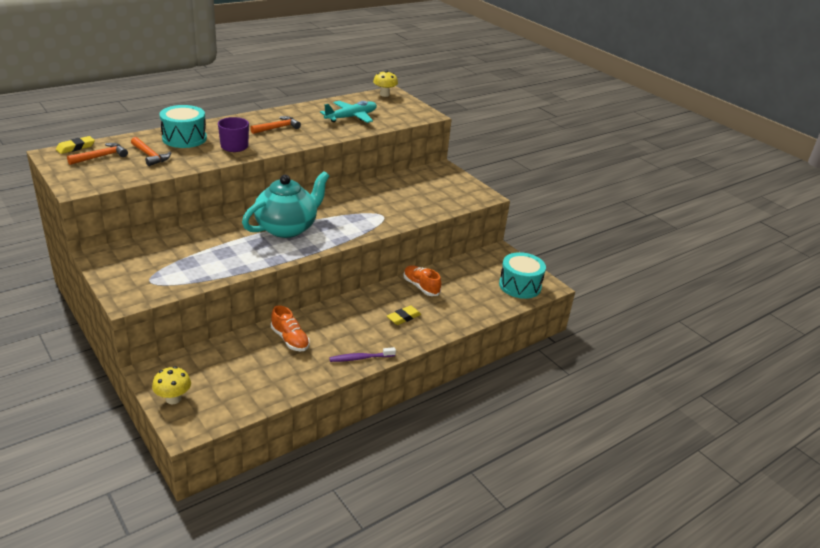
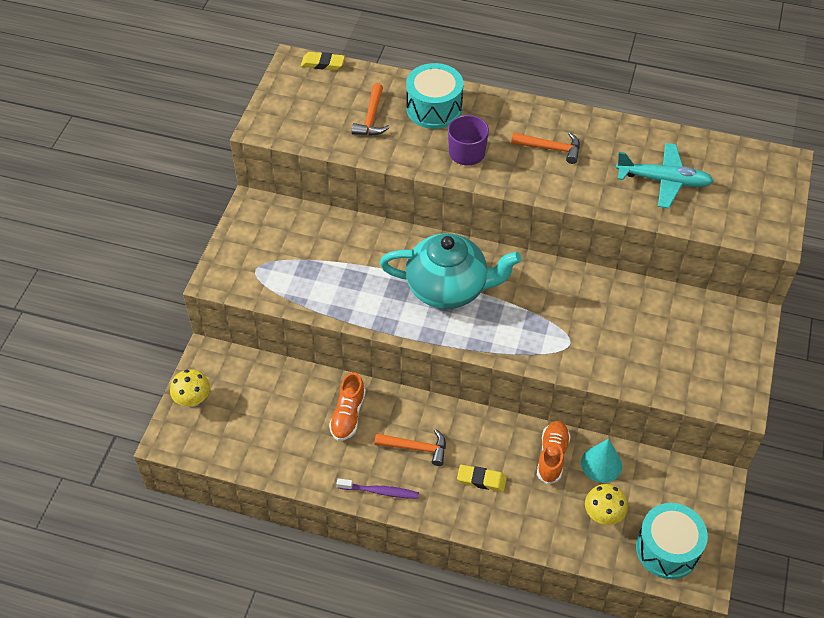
camera: 55 degrees right, 20 degrees up
(101, 156) = (329, 92): orange hammer -> orange hammer (416, 448)
(360, 358) = (380, 491): purple toothbrush -> purple toothbrush turned 150 degrees clockwise
(384, 94) = (769, 161): yellow mushroom -> yellow mushroom (603, 515)
(446, 275) = (601, 464): none -> turquoise cone

